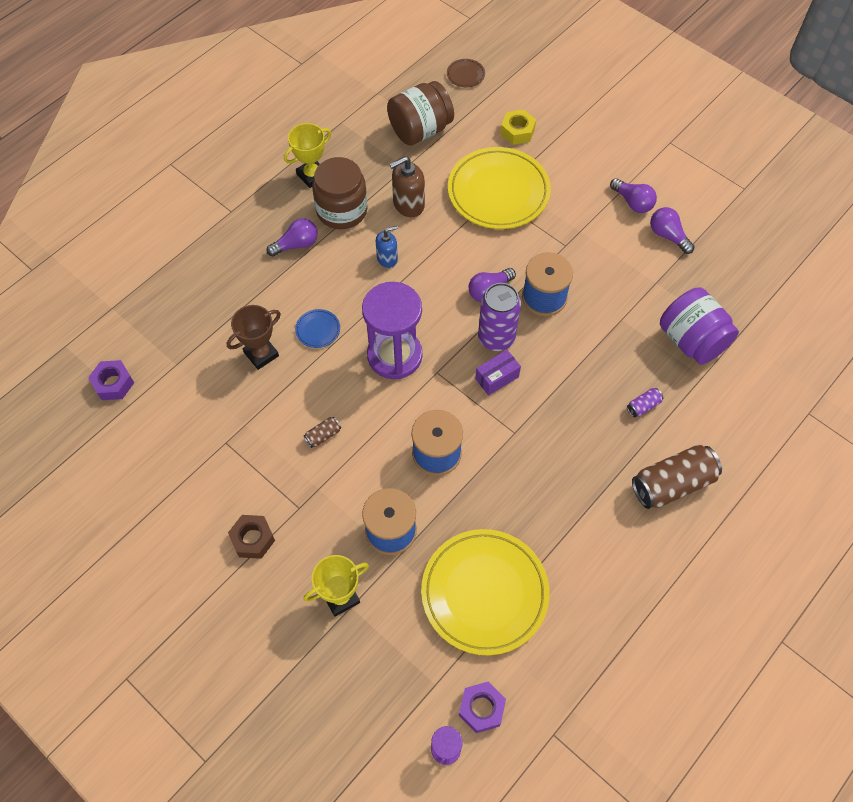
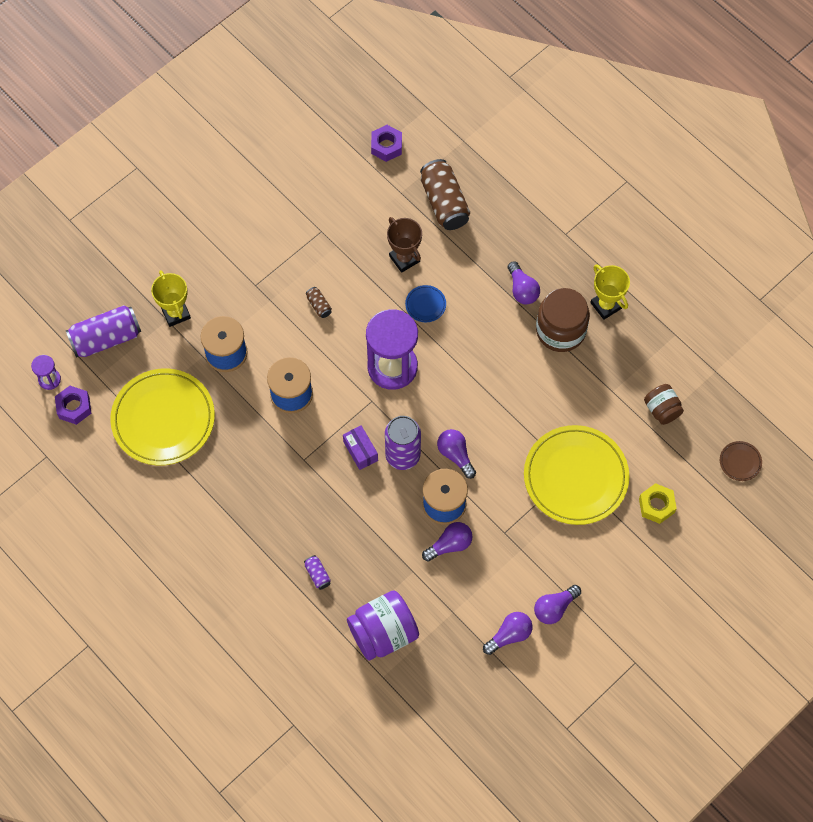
camera: 95 degrees right, 5 degrees up
(253, 539) = (233, 251): brown nut -> none
(381, 681) = (106, 338): none -> purple can
(387, 258) = (500, 367): blue soap dispenser -> none
(408, 204) = (564, 391): brown soap dispenser -> none
(420, 130) = (662, 409): brown jar -> brown jar, size x0.59
(587, 289) = (450, 545): none -> purple light bulb
(672, 484) = (238, 585): brown can -> brown can (444, 202)

